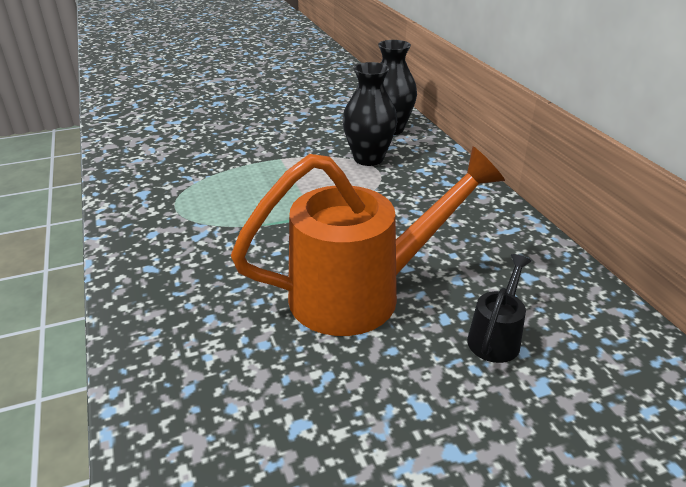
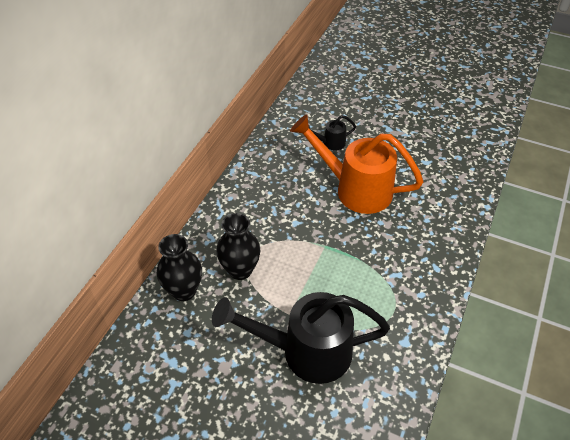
camera: 135 degrees left, 15 degrees up
(236, 148) = (306, 351): none -> black watering can

